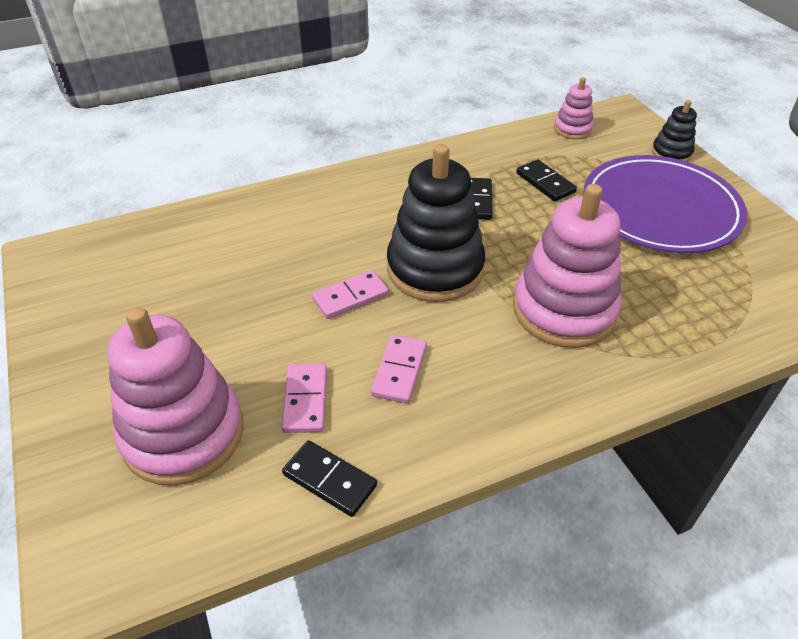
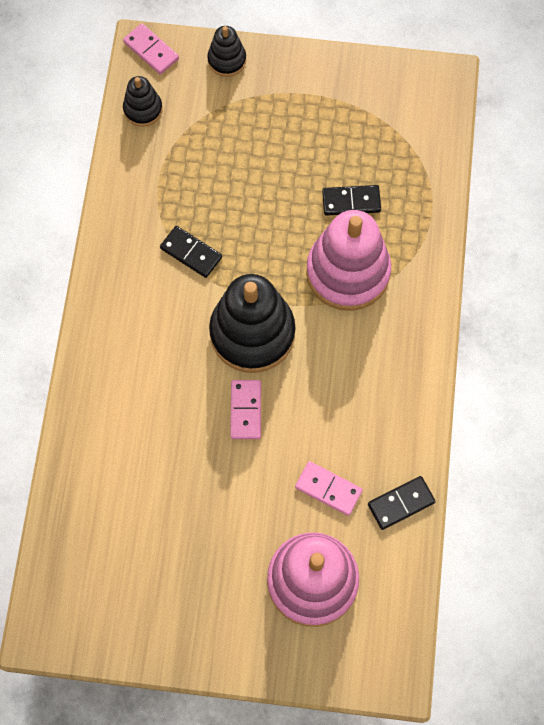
camera: 60 degrees left, 25 degrees up
(399, 371) = (338, 414): pink domino -> pink domino (151, 50)
(545, 183) = (202, 184): black domino -> black domino (351, 201)
(572, 129) = (143, 109): pink stacking toy -> black stacking toy
(660, 209) = (287, 125): purple plate -> none

